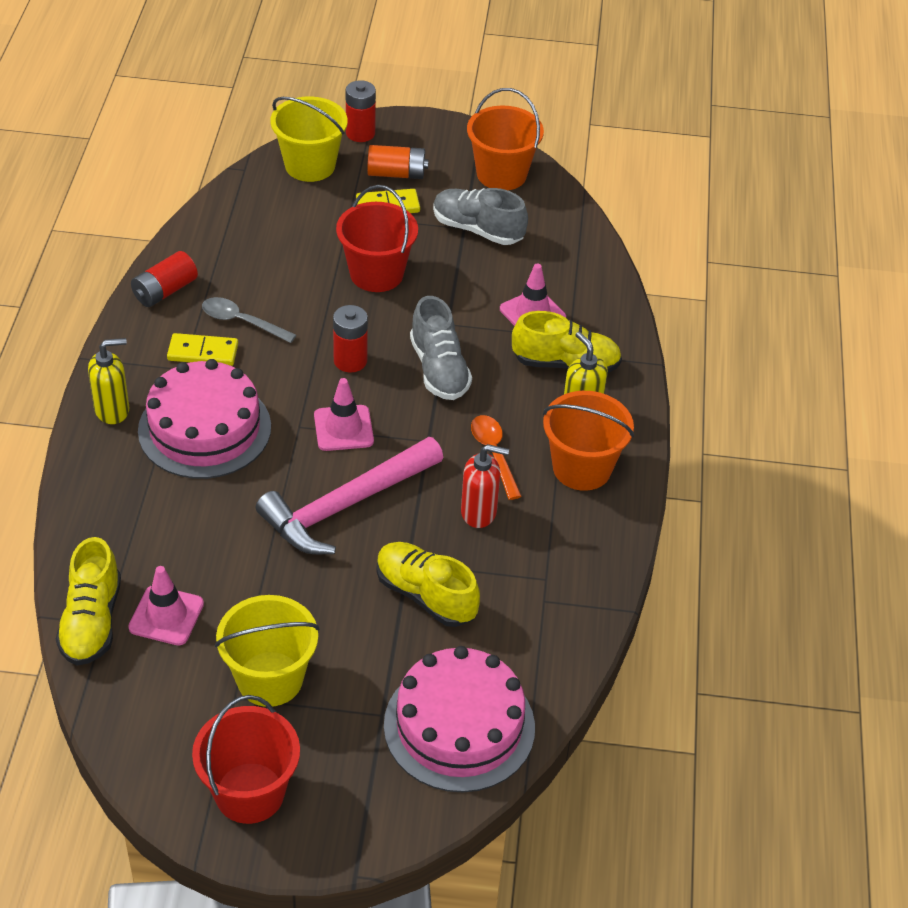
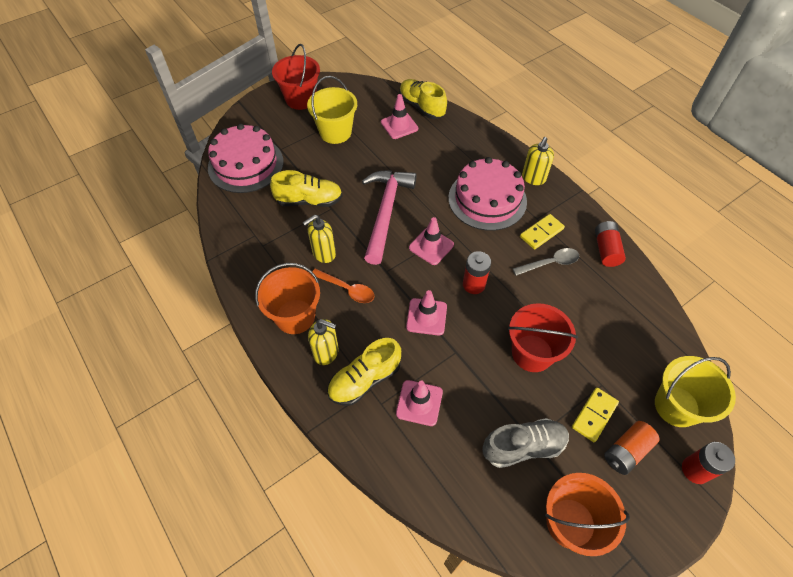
camera: 140 degrees right, 10 degrees up
(439, 369) = (426, 317): grey shoe -> pink traffic cone
(479, 512) = (323, 253): red soap dispenser -> yellow soap dispenser

